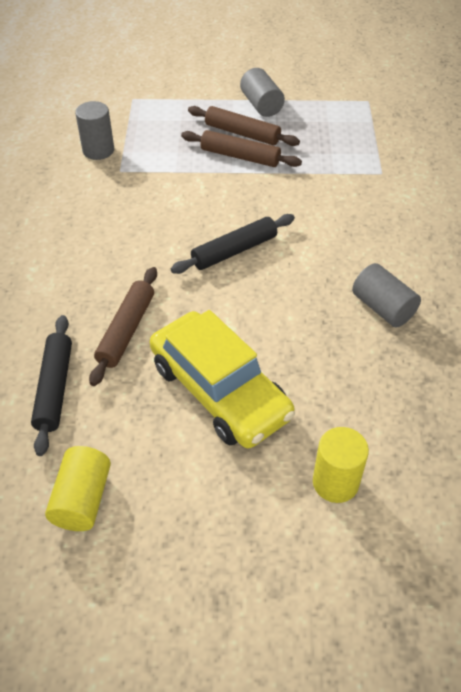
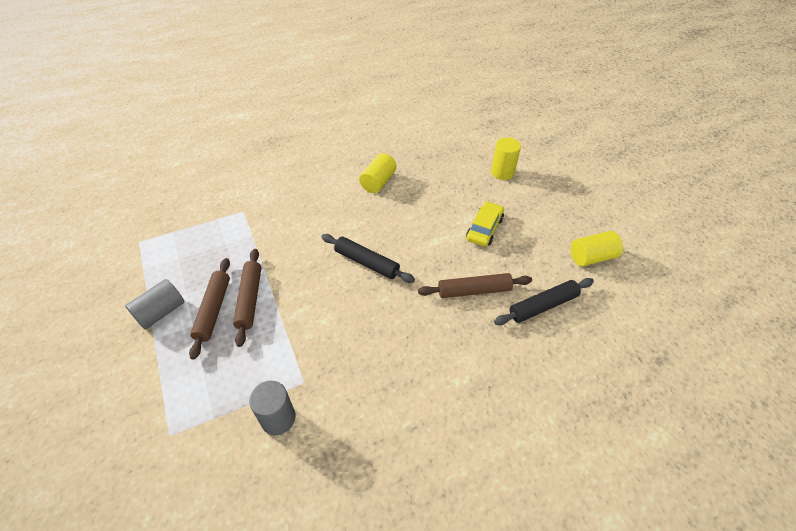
camera: 115 degrees left, 0 degrees up
(219, 391) = (484, 229): yellow car -> yellow car, size x0.56
(383, 308) = (378, 182): grey cylinder -> yellow cylinder

